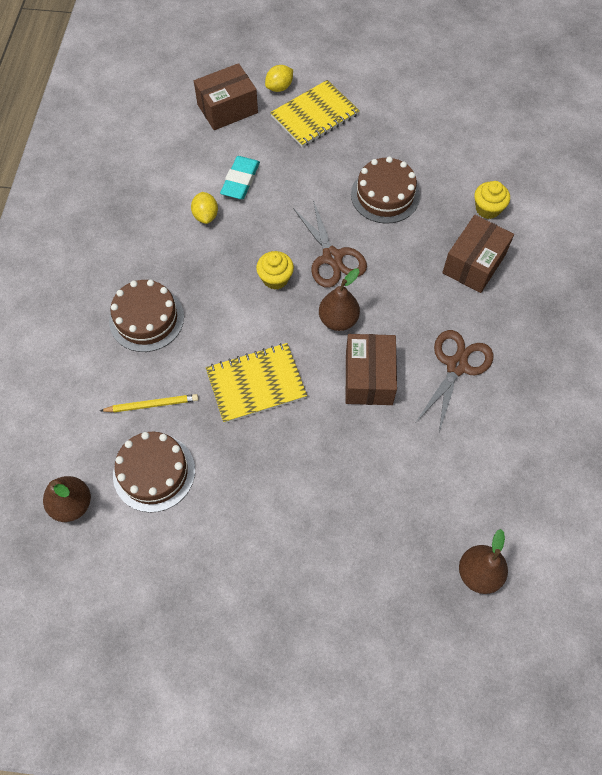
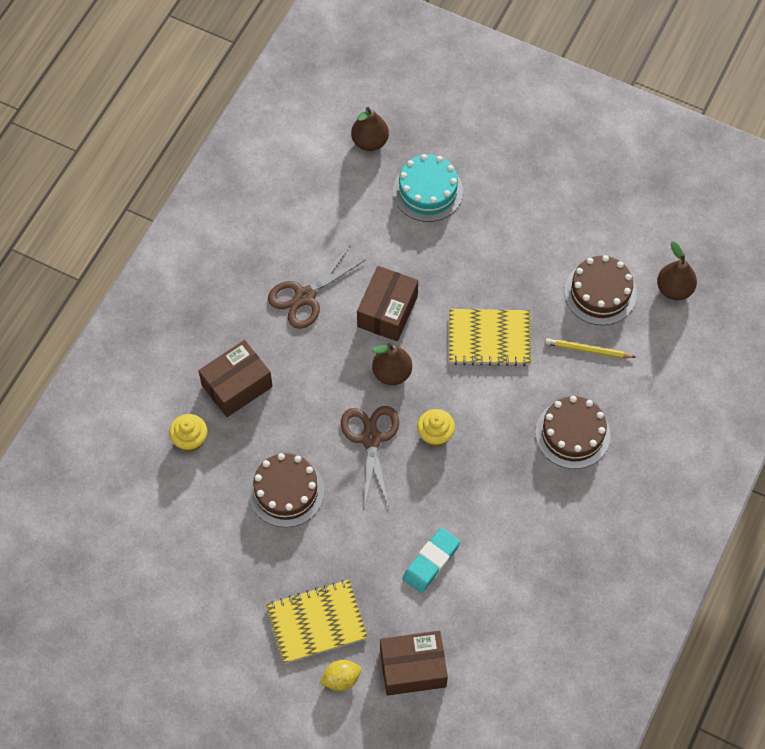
camera: 160 degrees left, 0 degrees up
(206, 216) = (482, 530): yellow lemon -> none
(385, 531) = (428, 191): none -> turquoise cake

